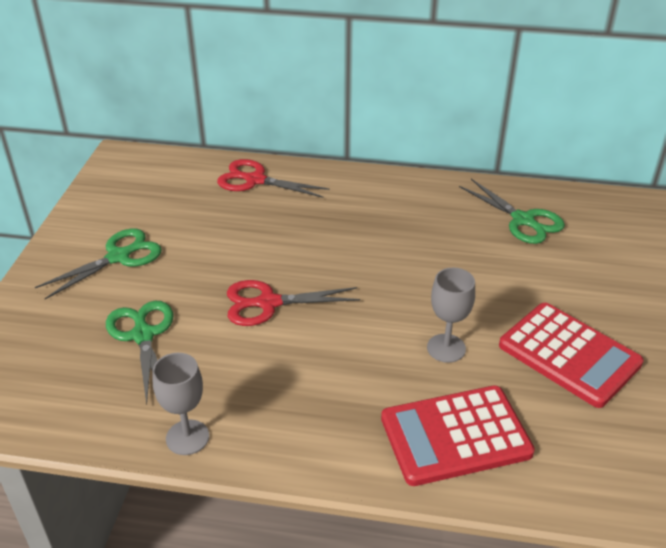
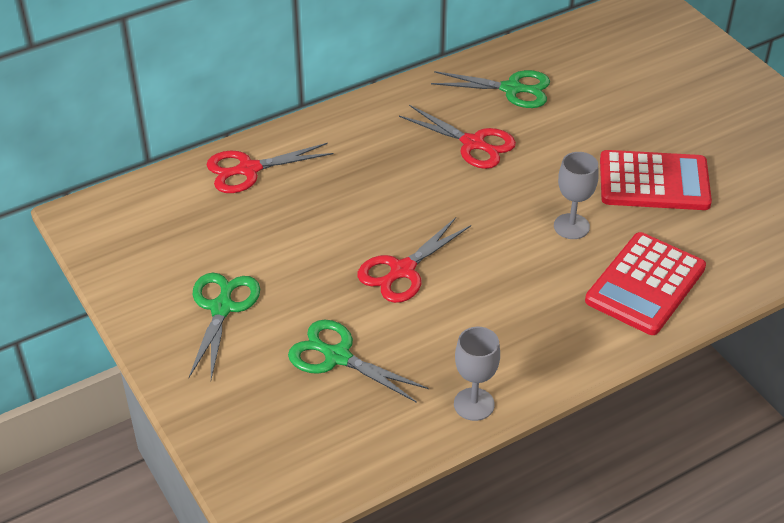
camera: 40 degrees left, 5 degrees up
(440, 243) = (473, 143): none -> red scissors

